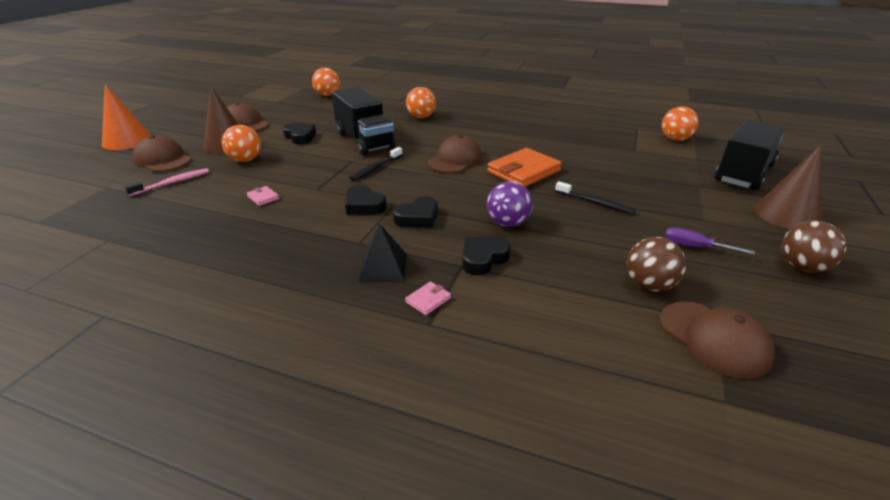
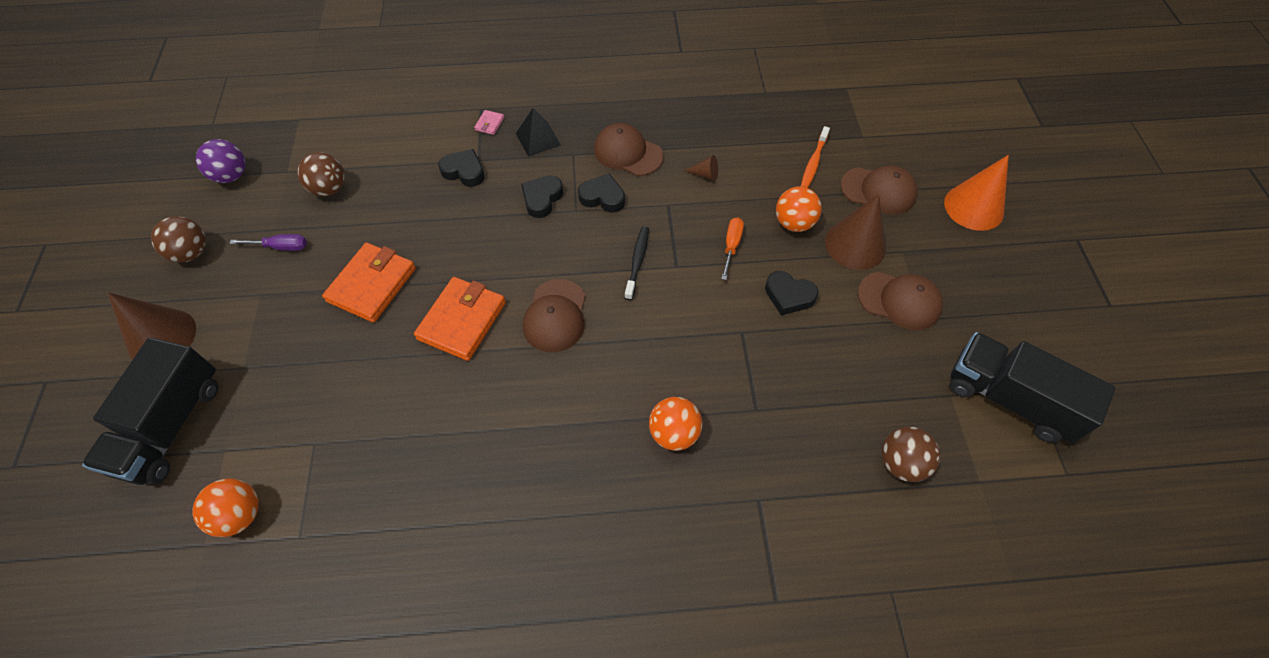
camera: 155 degrees right, 25 degrees up
(172, 183) = (813, 162): pink toothbrush -> orange toothbrush
(263, 197) = (705, 174): pink wallet -> brown cone
(303, 160) = (731, 246): none -> orange screwdriver
(327, 95) = (901, 463): orange ball -> brown ball
(364, 140) = (700, 320): black truck -> black truck (1009, 399)
(483, 259) = (464, 171): black heart -> black heart turned 90 degrees counterclockwise
(507, 223) = (456, 220): purple ball -> purple ball (231, 176)
(595, 203) = (372, 285): black toothbrush -> orange wallet
(713, 339) = (292, 157): brown cap -> brown cap (628, 153)

